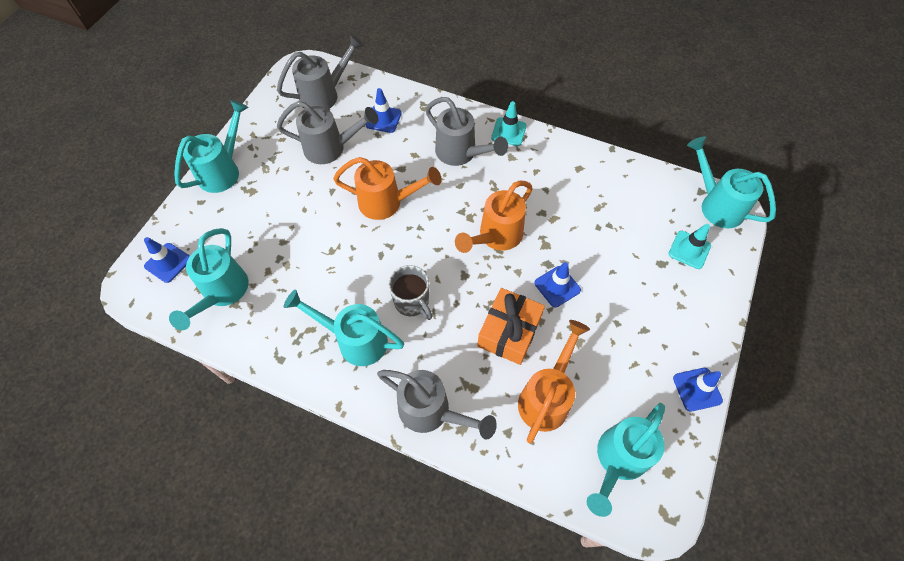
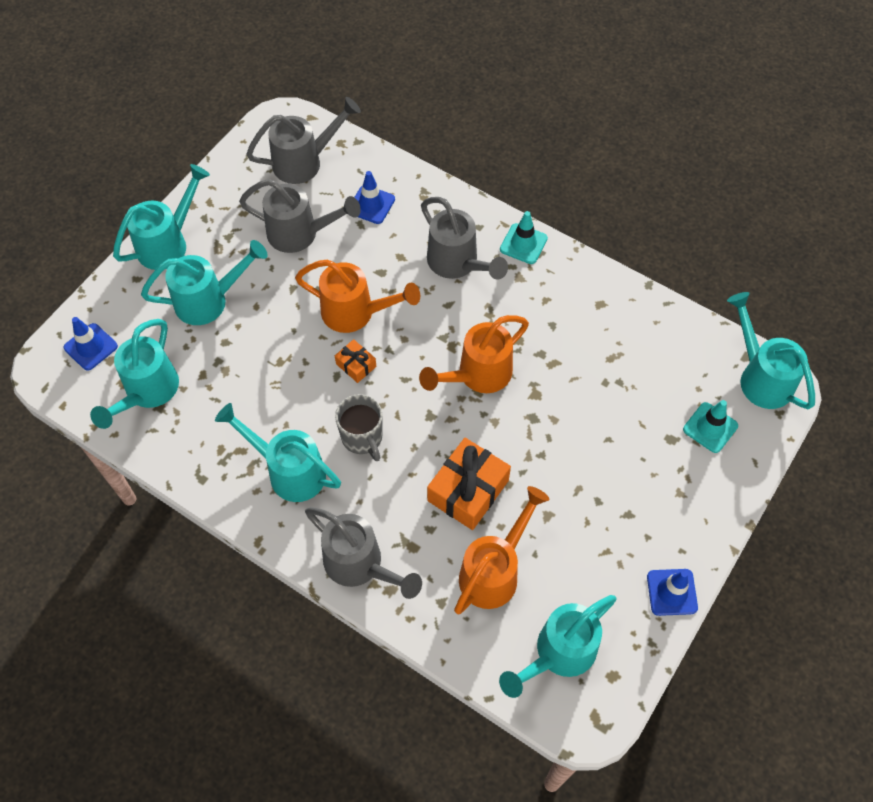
camera: 10 degrees right, 0 degrees up
(264, 210) = (209, 300): none -> turquoise watering can
(395, 244) = (356, 365): none -> orange gift
(557, 286) = (537, 446): blue traffic cone -> none

